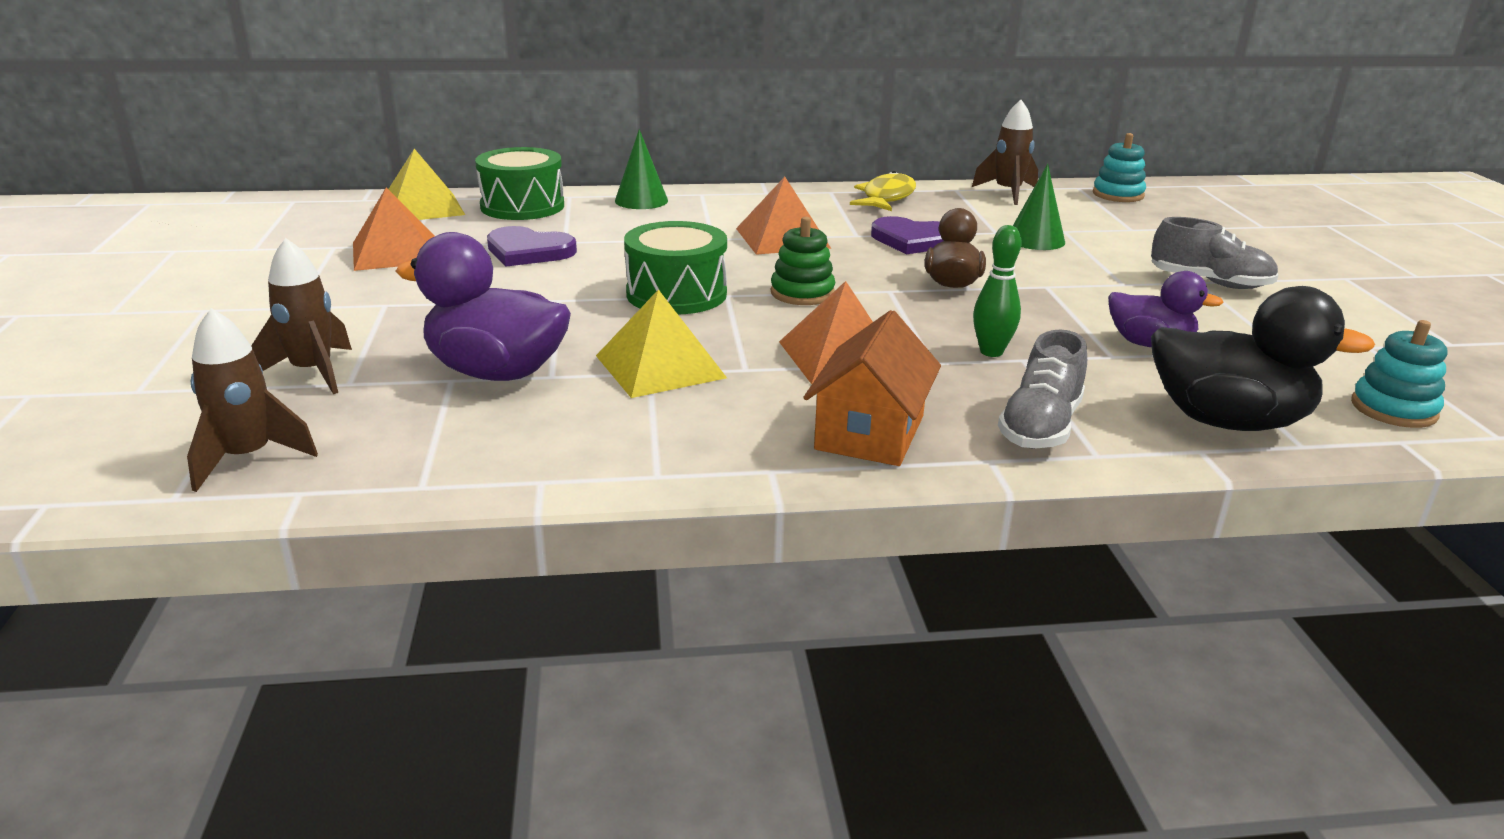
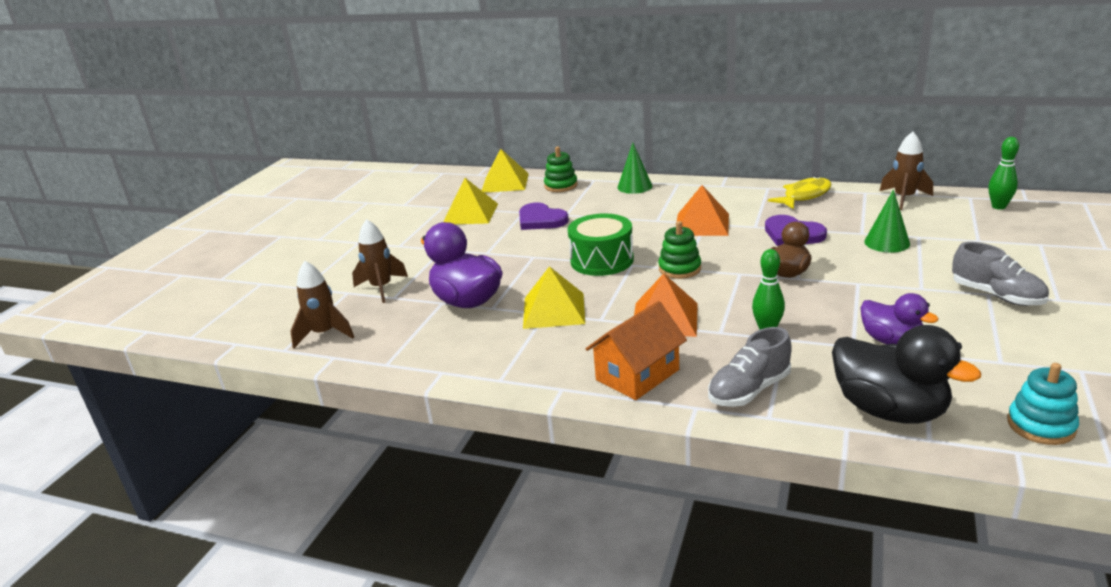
camera: 30 degrees right, 0 degrees up
(396, 252) = (470, 214): orange pyramid -> yellow pyramid
(522, 206) = (561, 186): green drum -> green stacking toy
(1118, 194) = (998, 207): turquoise stacking toy -> green bowling pin

